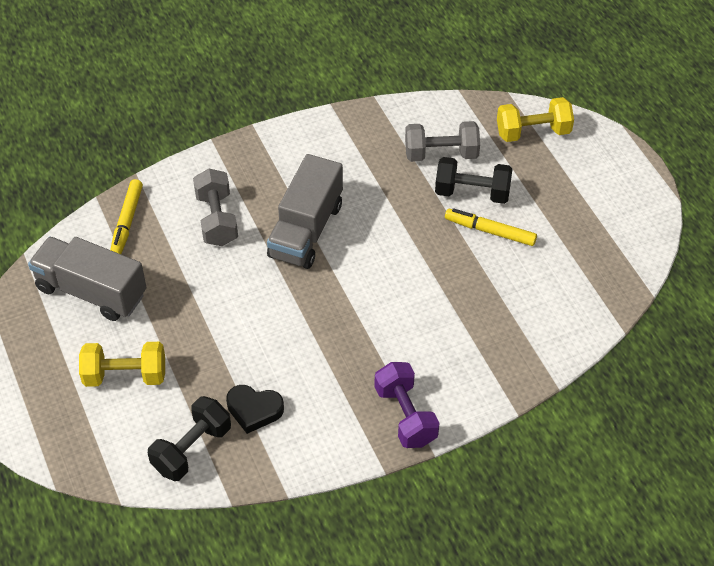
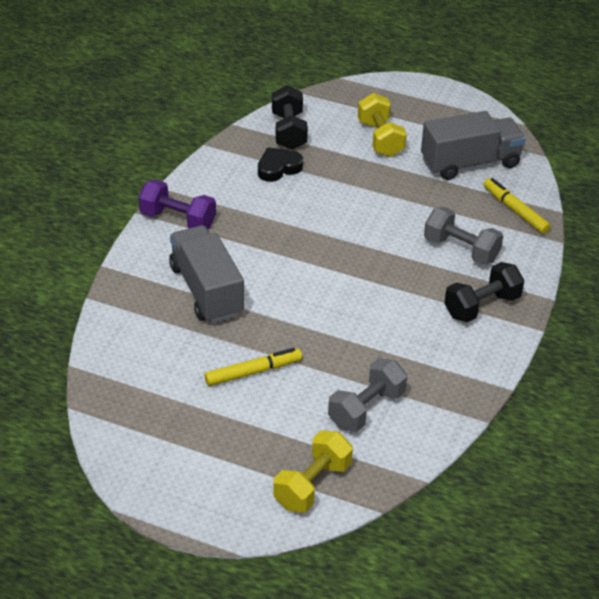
camera: 135 degrees right, 10 degrees down
(125, 375) = (380, 139): yellow dumbbell -> yellow dumbbell turned 60 degrees counterclockwise
(306, 230) = (390, 283): grey truck -> grey truck (206, 290)
(472, 192) = (302, 393): black dumbbell -> black dumbbell (482, 306)

